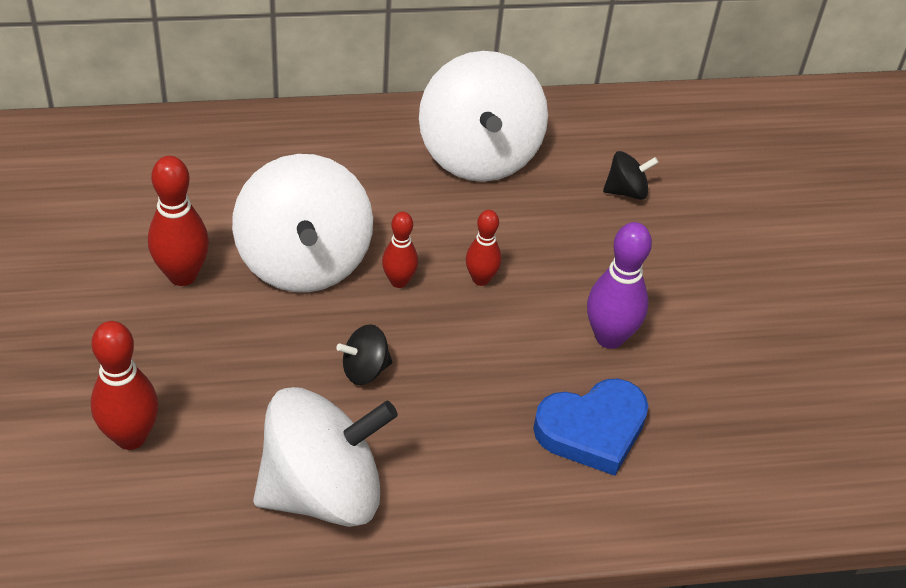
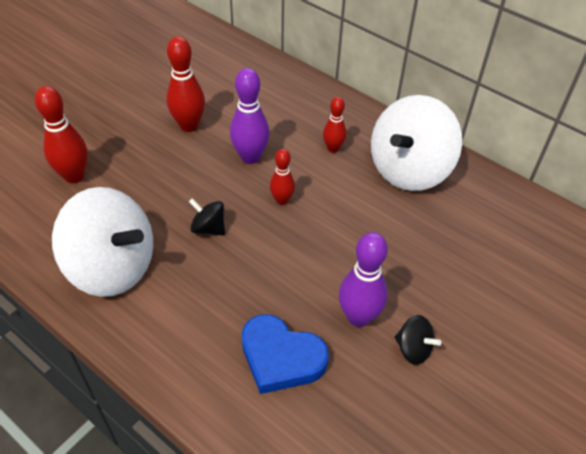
camera: 50 degrees right, 0 degrees up
(303, 259) = (250, 157): white spinning top -> purple bowling pin
(481, 279) = (326, 231): red bowling pin -> red bowling pin (333, 148)
(626, 190) = (475, 248): black spinning top -> black spinning top (413, 349)

